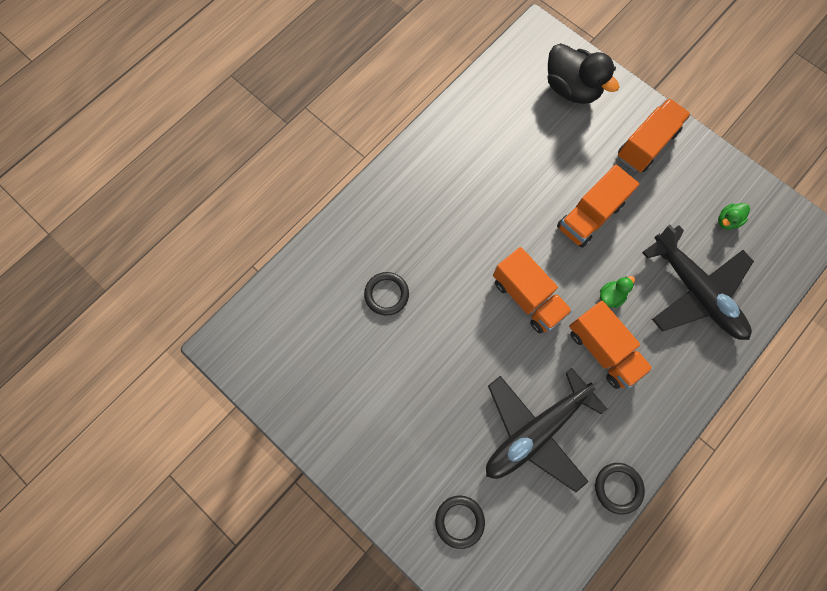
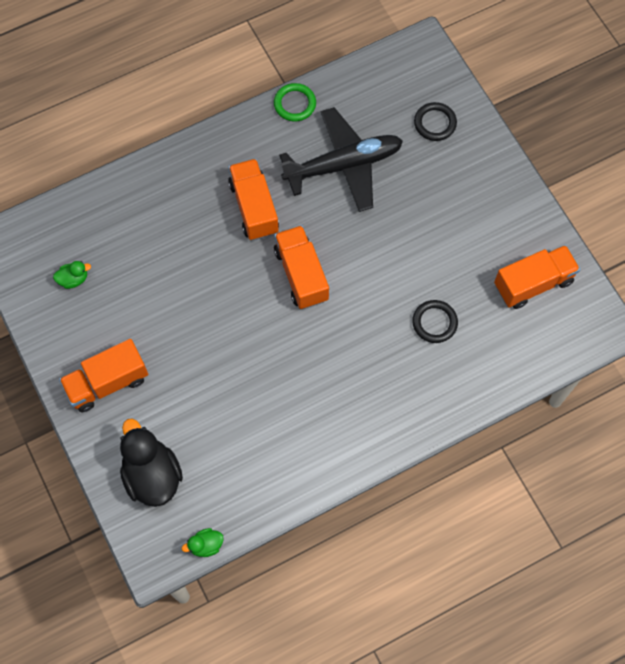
camera: 160 degrees left, 5 degrees down
(589, 216) = (204, 330): orange truck -> orange truck (533, 283)
(611, 296) = (222, 249): green duck -> green duck (206, 545)
(618, 487) = (295, 104): black ring -> green ring
(695, 291) = (143, 227): black plane -> none

